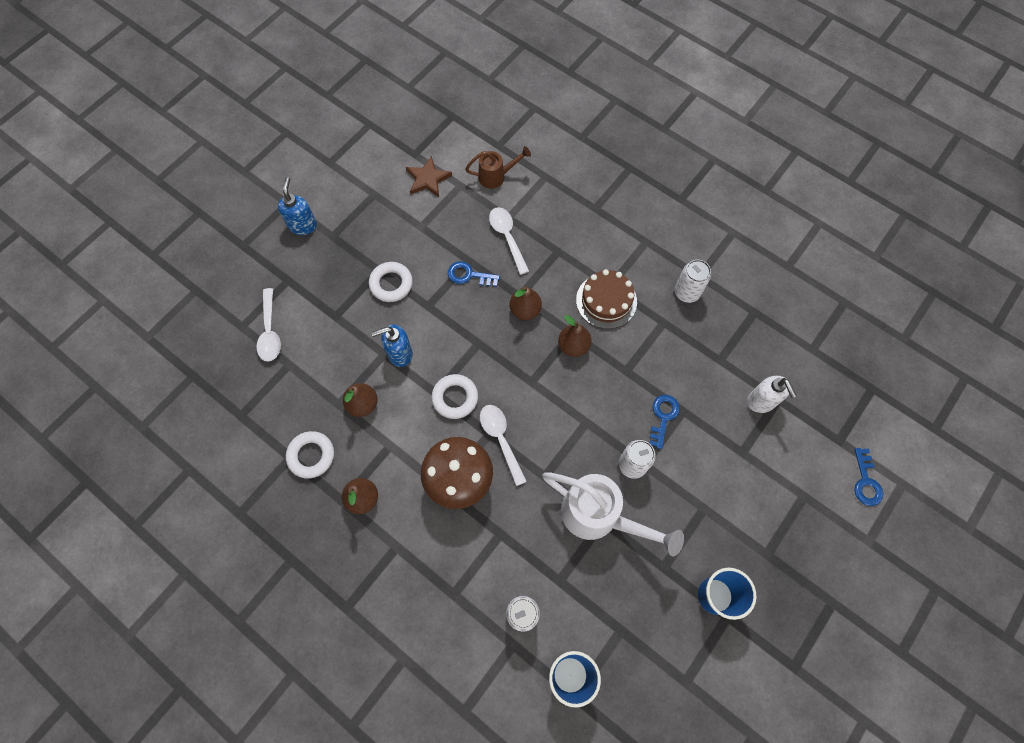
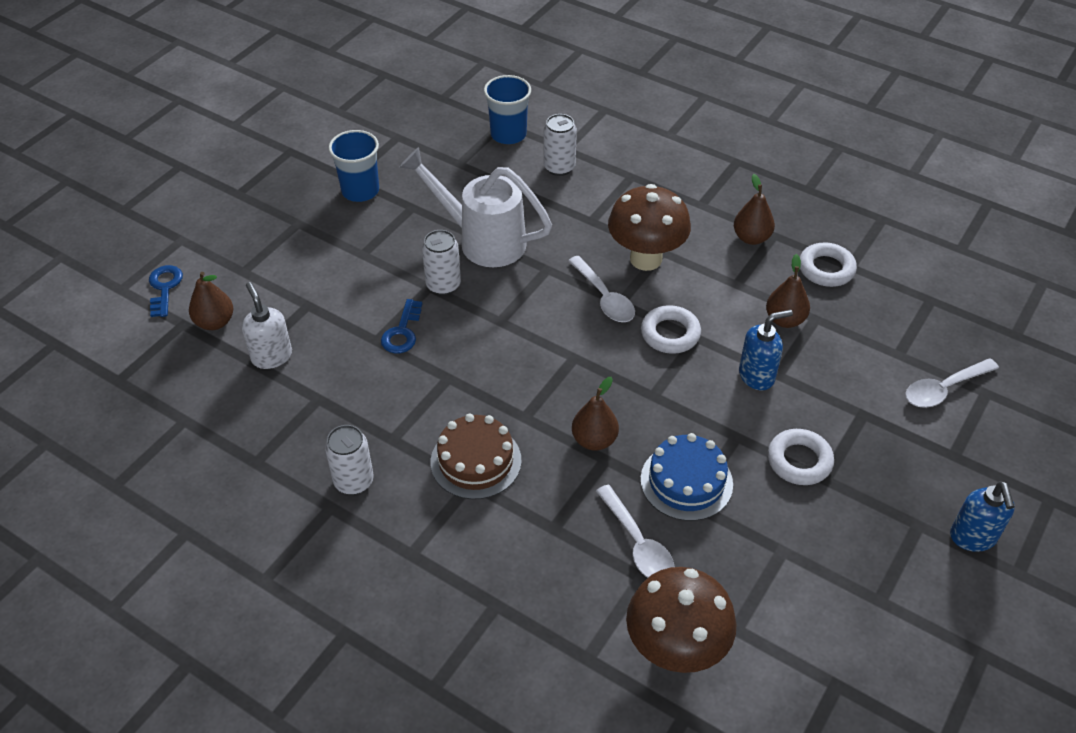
camera: 175 degrees right, 20 degrees down
(270, 331) = (943, 389): white spoon -> white spoon turned 105 degrees counterclockwise
(428, 179) = (796, 636): brown star -> none
(469, 275) = (686, 481): blue key -> blue cake
(496, 176) = (675, 650): brown watering can -> brown mushroom
(573, 346) = (521, 401): brown pear -> brown pear (215, 322)

